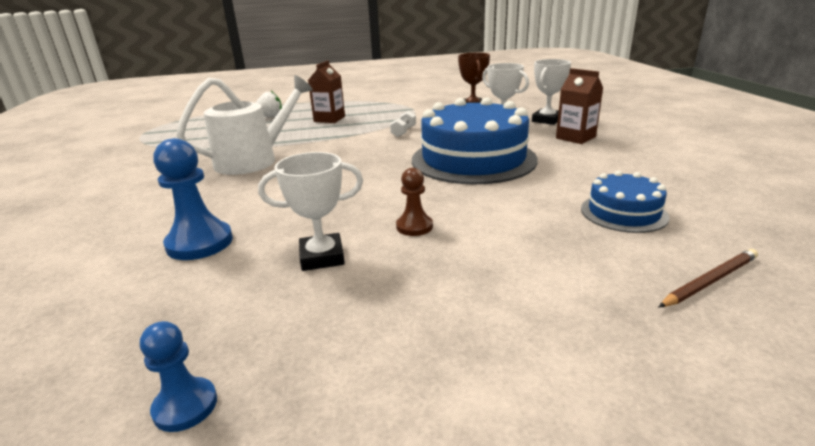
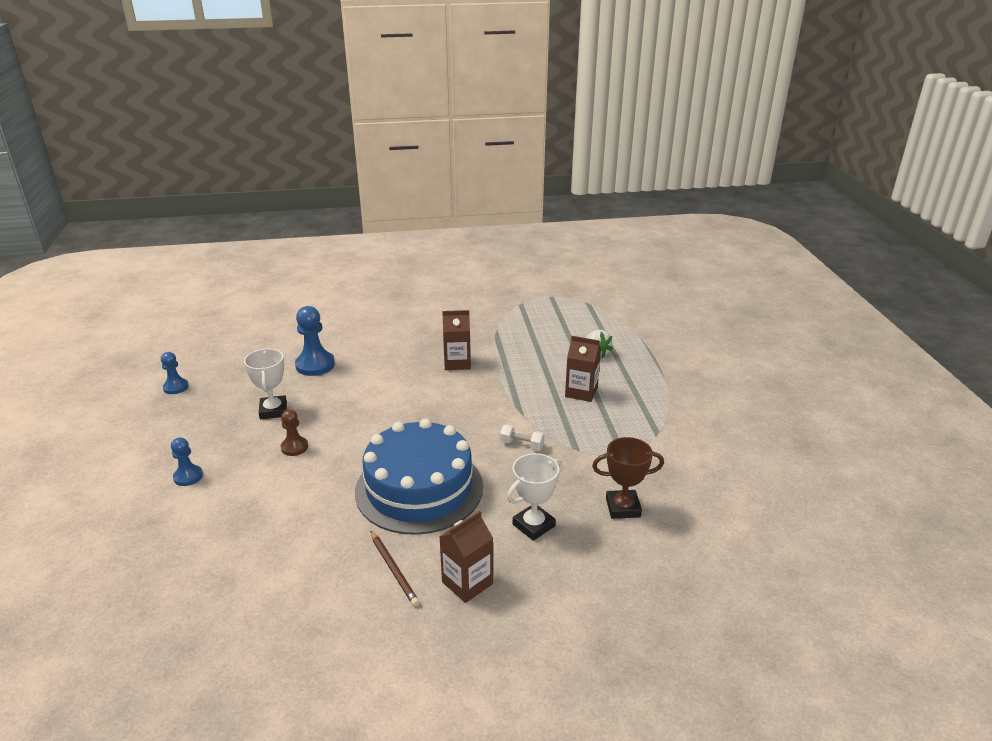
camera: 90 degrees right, 5 degrees up
(253, 160) = (457, 363): white watering can -> brown carton
(500, 301) = (188, 476): none -> blue pawn
(547, 120) = (549, 572): white trophy -> none
(623, 212) = (262, 562): blue cake -> none
(710, 281) = (151, 574): brown pencil -> brown pencil (394, 569)

